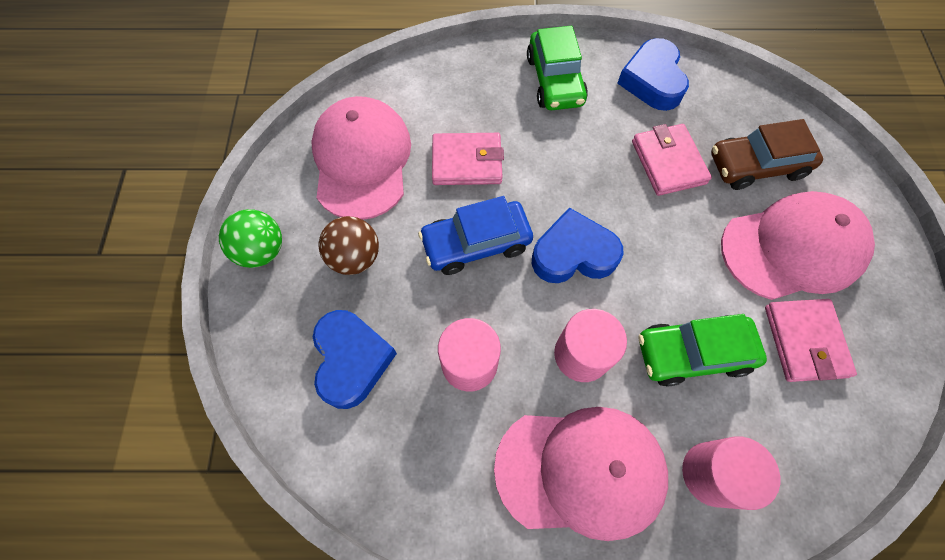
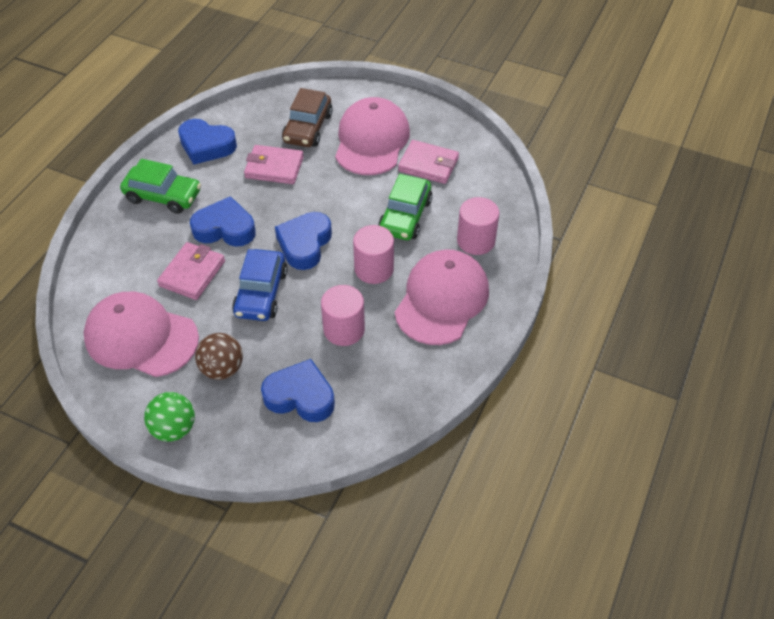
camera: 65 degrees left, 15 degrees down
(546, 160) = (225, 228): none -> blue heart

